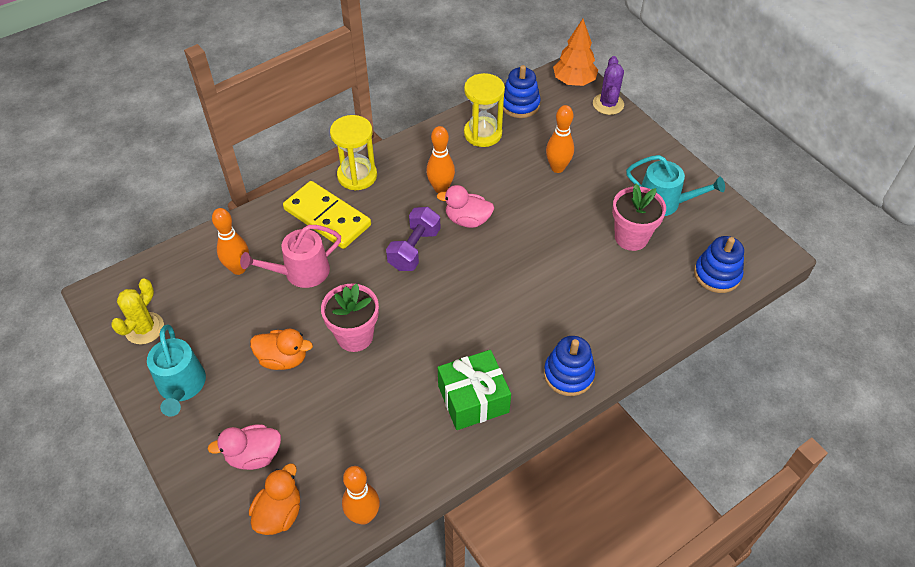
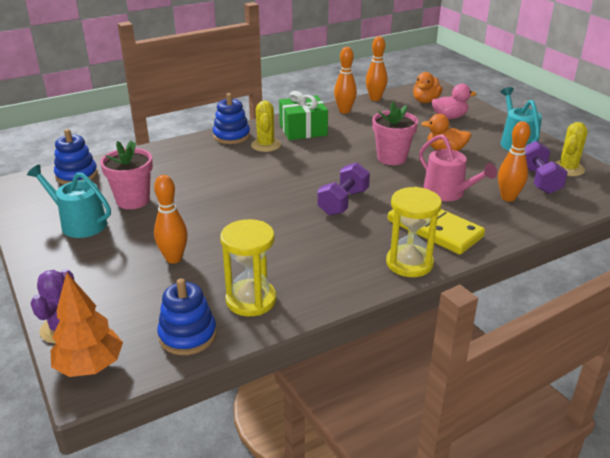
camera: 175 degrees left, 20 degrees down
(190, 303) = (539, 180): none -> purple dumbbell
(301, 272) = (448, 193): pink watering can -> pink watering can turned 75 degrees clockwise
(441, 188) = (312, 246): orange bowling pin -> orange bowling pin (344, 111)
(467, 220) = (288, 220): pink duck -> none
(517, 354) = (266, 145): none -> yellow cactus

